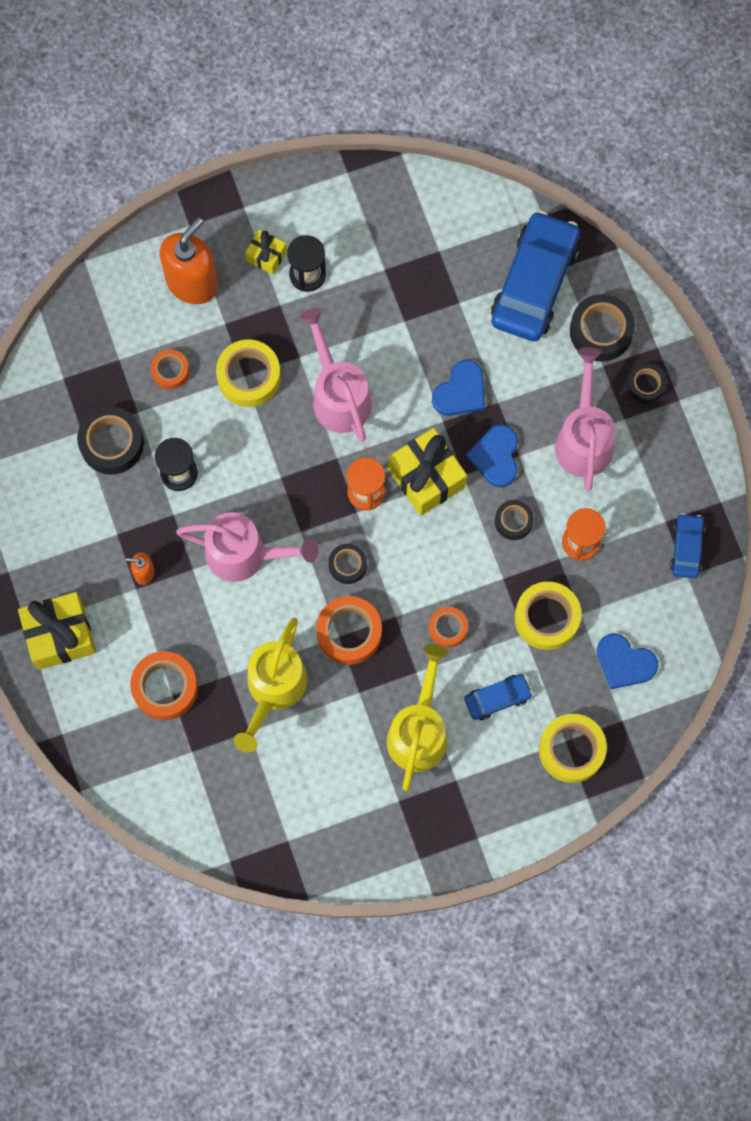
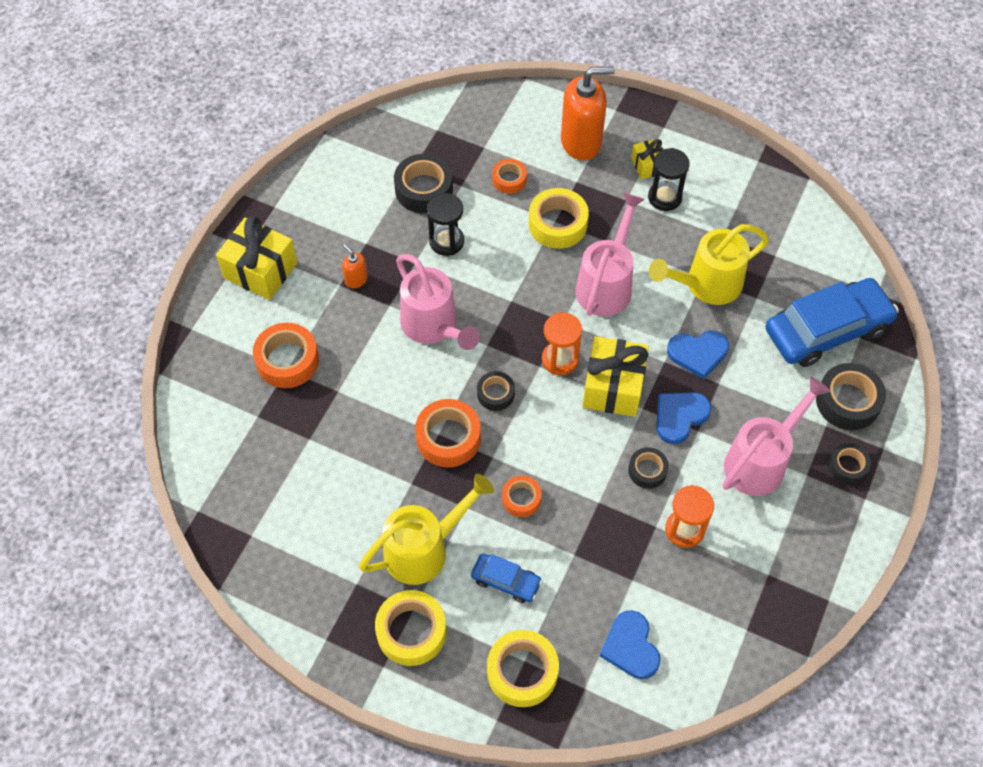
camera: 45 degrees right, 15 degrees down
(273, 690) = (355, 427): yellow watering can -> yellow watering can (706, 284)
(546, 618) = (603, 559): yellow tape -> yellow tape (411, 631)
(686, 548) = (766, 609): blue car -> none

